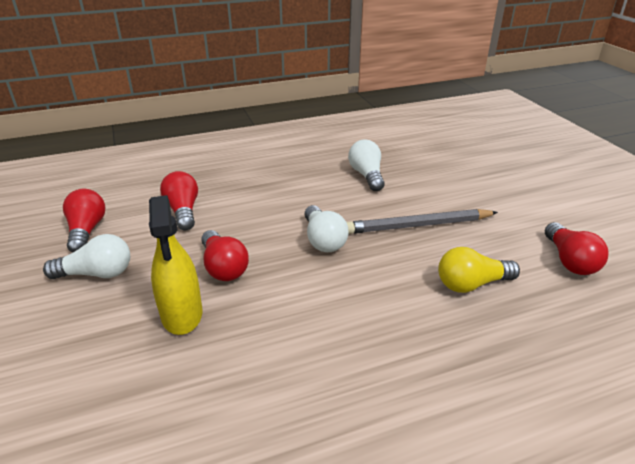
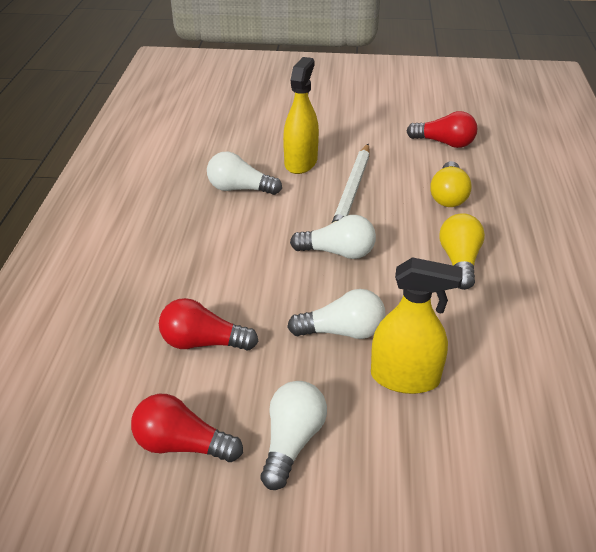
camera: 65 degrees left, 5 degrees up
(223, 267) = (342, 332): red light bulb -> white light bulb
(365, 315) = (459, 261): none -> yellow light bulb
(418, 225) = (352, 191): grey pencil -> white pencil
(432, 190) = (301, 162): none -> yellow spray bottle

